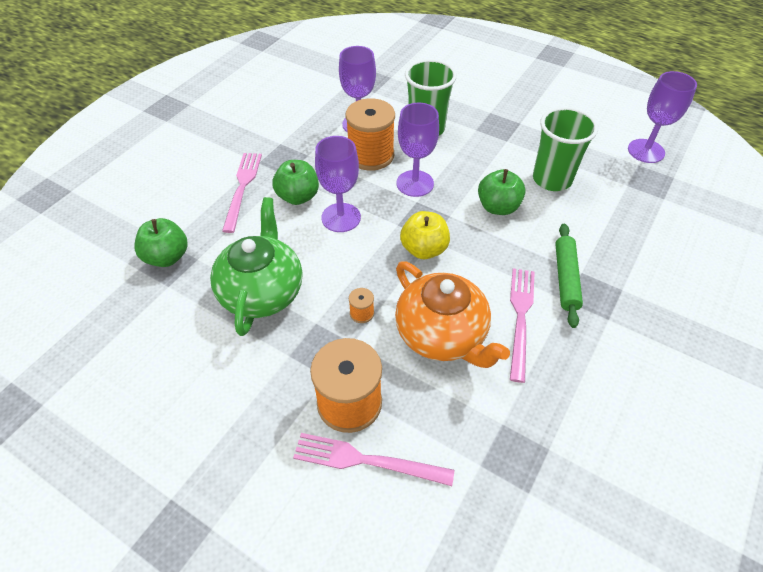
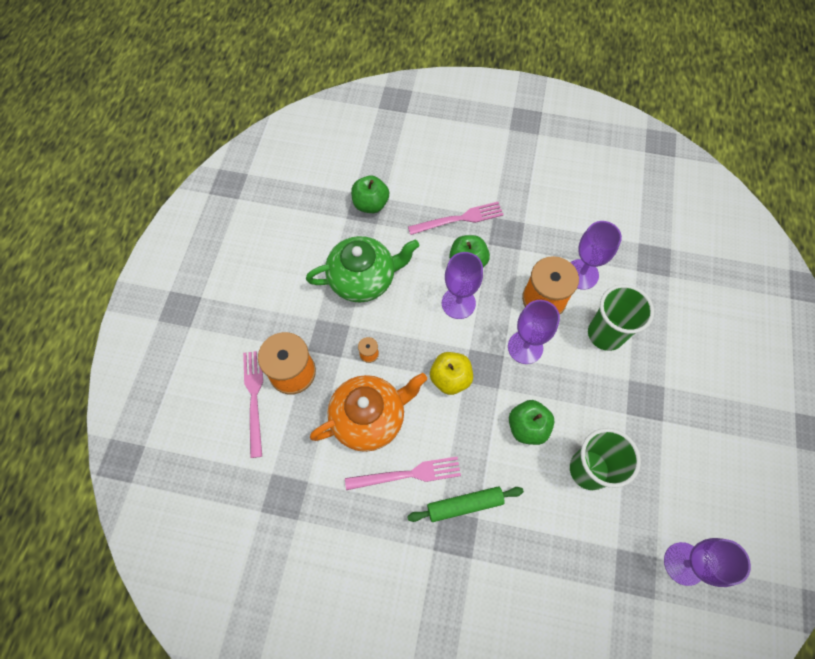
camera: 70 degrees right, 15 degrees up
(442, 335) = (369, 418): orange teapot -> orange teapot turned 150 degrees counterclockwise

